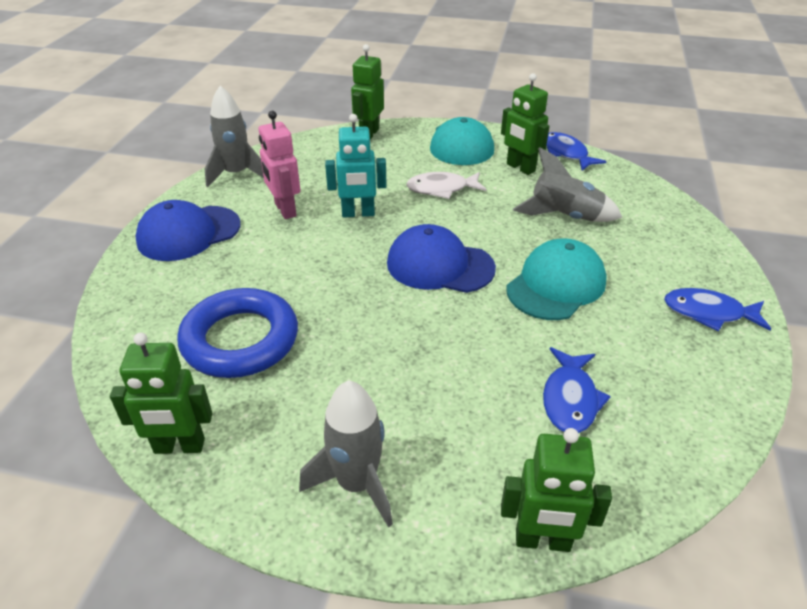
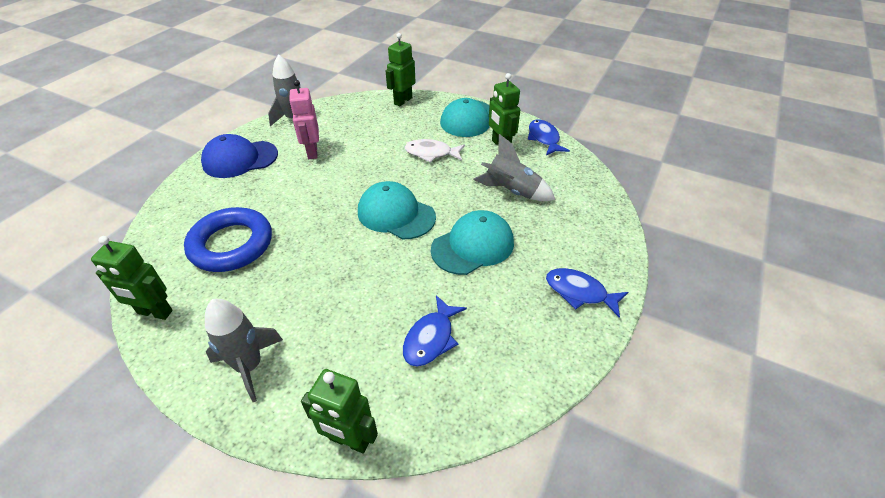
camera: 15 degrees right, 5 degrees up
(358, 214) = (360, 163): turquoise robot -> none
(439, 265) = (396, 214): blue cap -> turquoise cap

